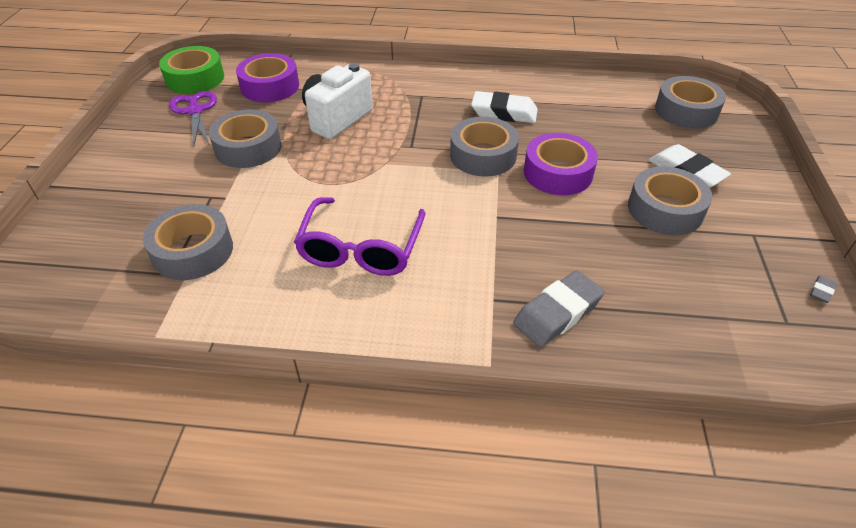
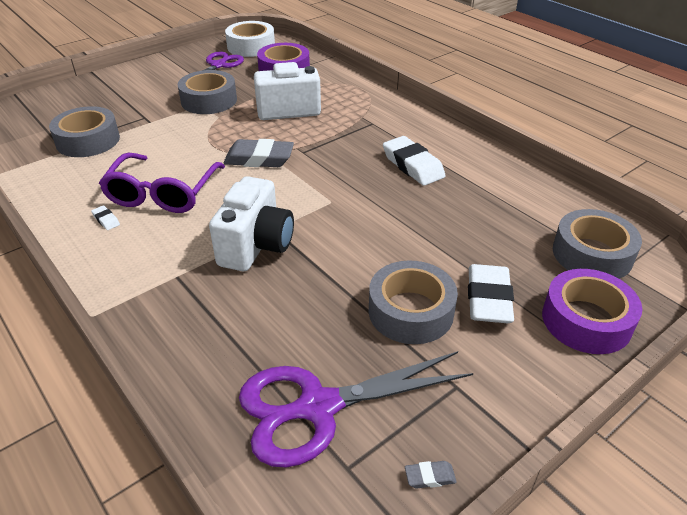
camera: 45 degrees right, 5 degrees down
(195, 78) = (251, 46): green tape -> white tape
(354, 302) = (106, 220): none -> white eraser
(361, 248) = (162, 193): purple glasses -> purple glasses turned 45 degrees counterclockwise
(483, 155) = (340, 185): grey tape -> none
(507, 237) = (256, 246): none -> white camera
(557, 313) = (196, 315): grey eraser -> grey eraser (259, 159)
(558, 173) = (373, 230): purple tape -> purple tape (586, 320)
(720, 305) = (317, 407): none -> purple scissors

